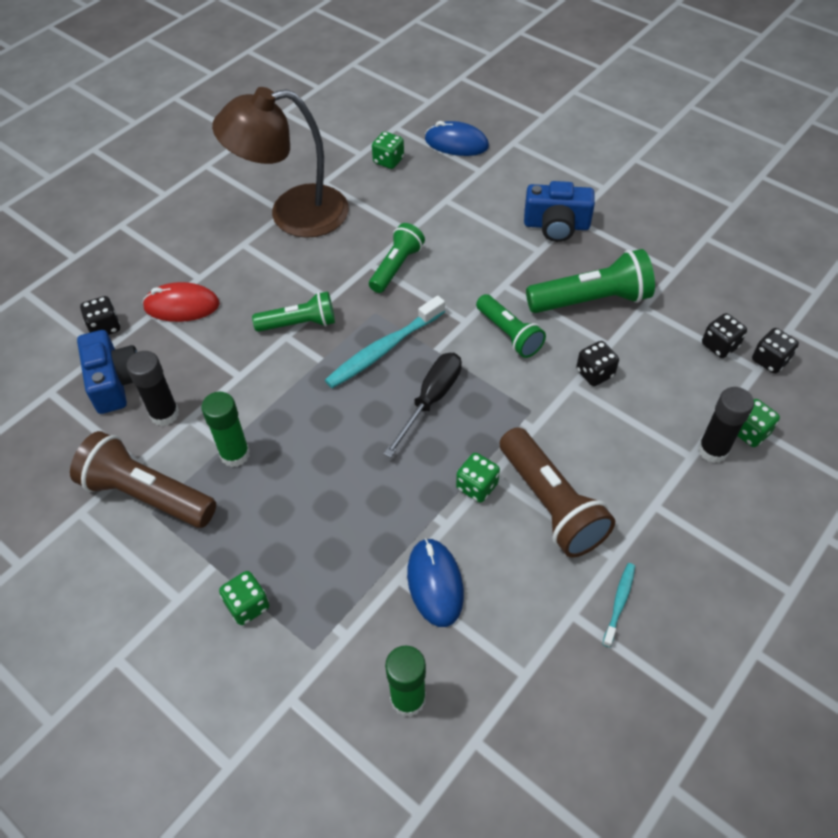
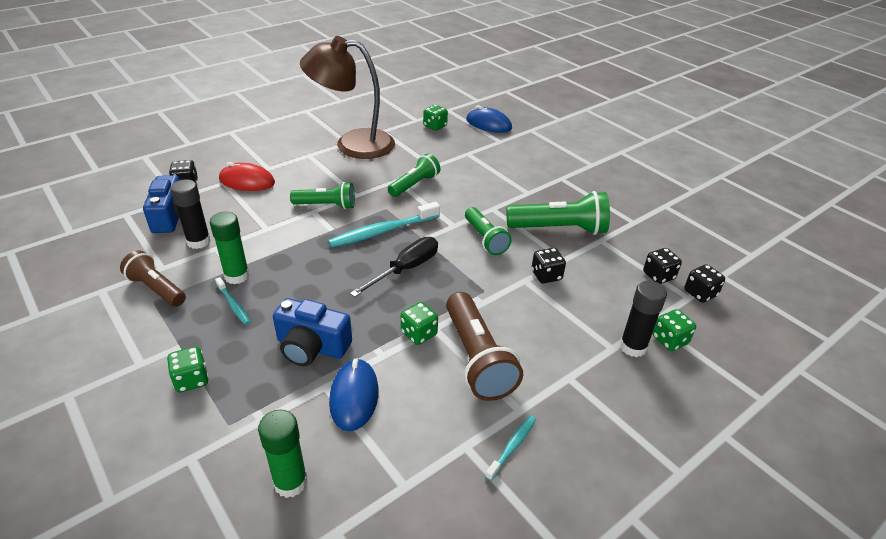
camera: 10 degrees right, 15 degrees down
(147, 494) = (156, 289): brown flashlight -> brown flashlight, size x0.65
(249, 495) = (233, 304): none -> turquoise toothbrush
(556, 225) = (547, 180): blue camera -> blue camera (312, 347)

